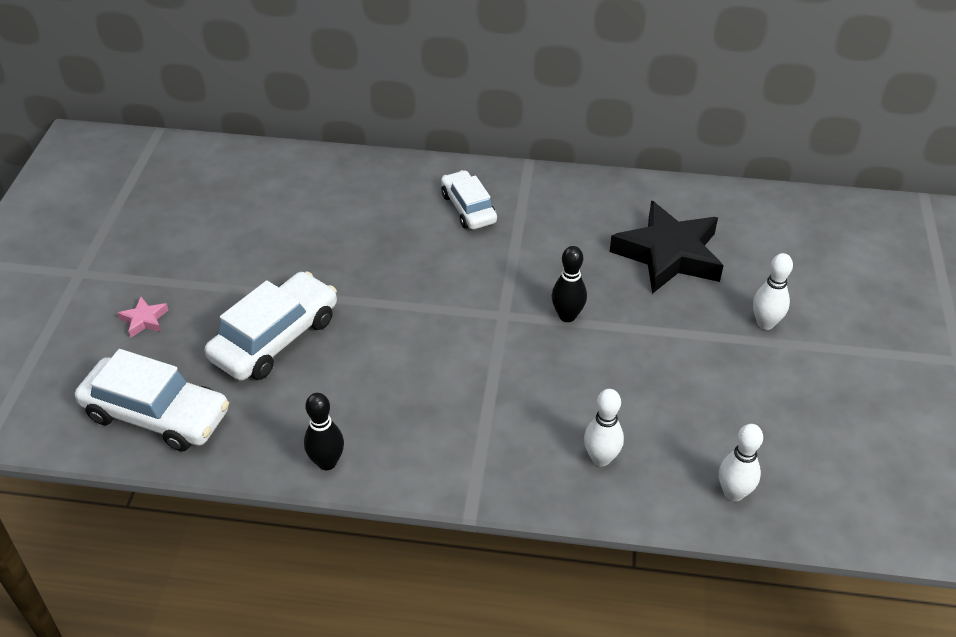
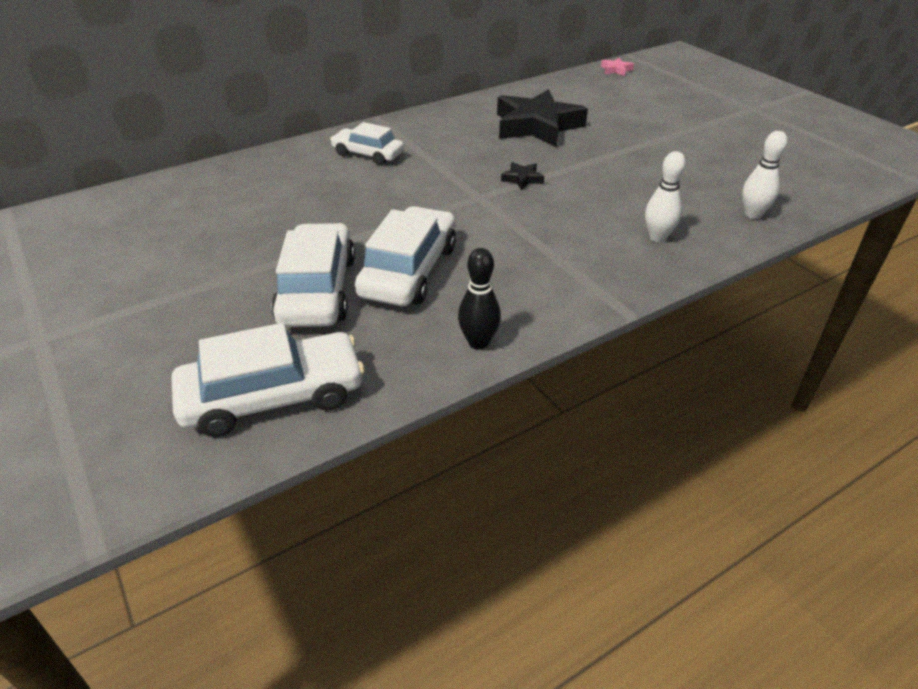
camera: 40 degrees left, 5 degrees down
(144, 320) = (165, 338): pink star -> pink star (616, 70)
(356, 361) = (409, 271): none -> white car
(567, 316) = (522, 179): black bowling pin -> black star
(765, 323) = (640, 133): white bowling pin -> none

